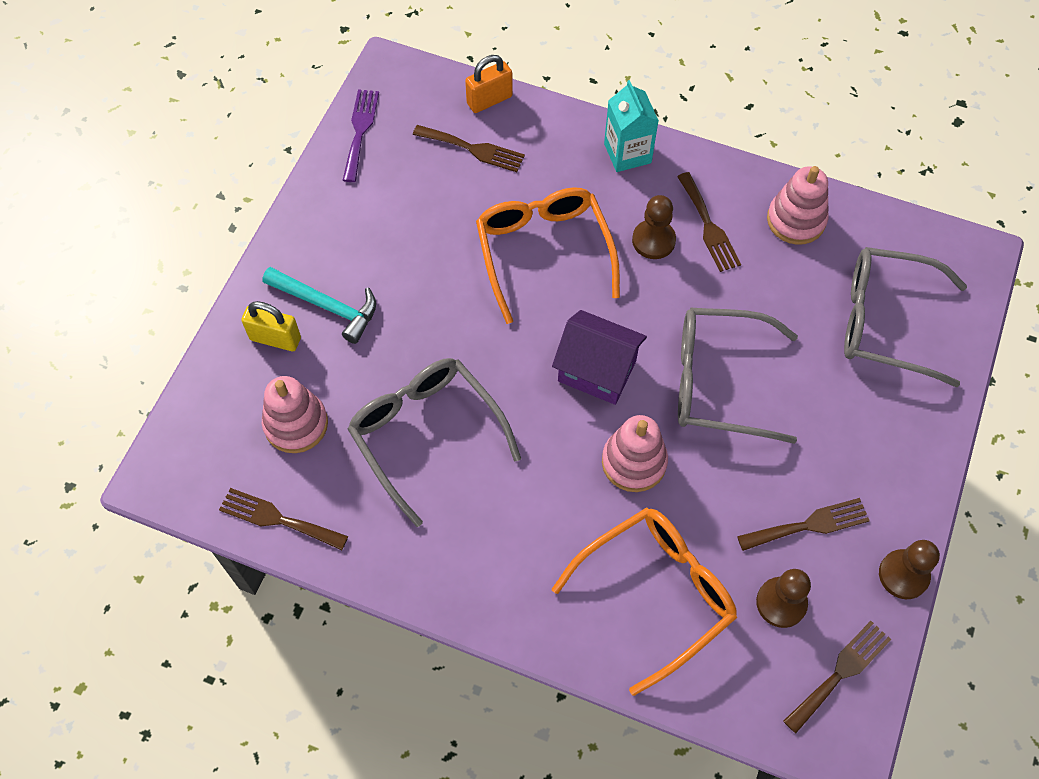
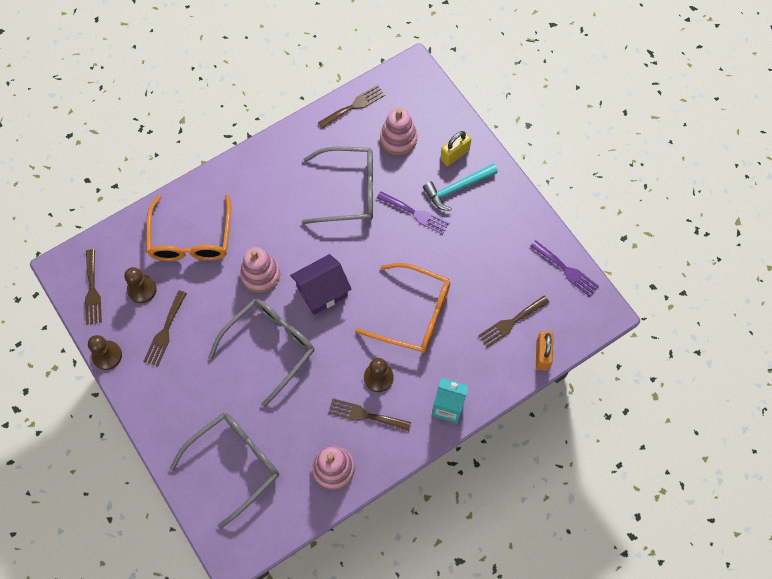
camera: 125 degrees right, 5 degrees up
(401, 332) = (415, 213): none -> purple fork

